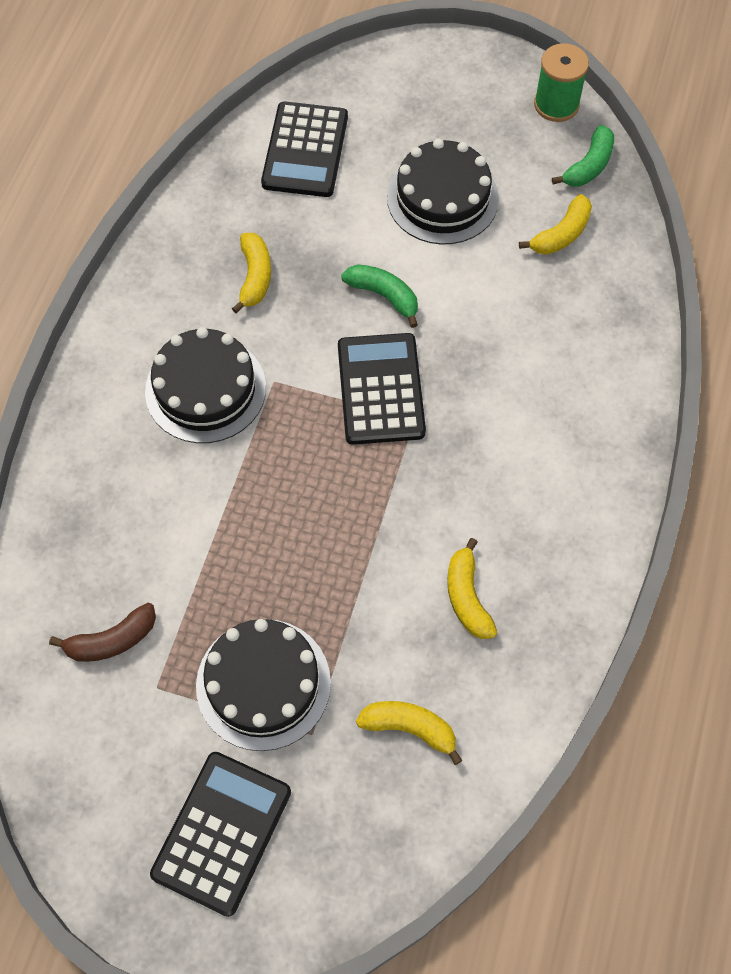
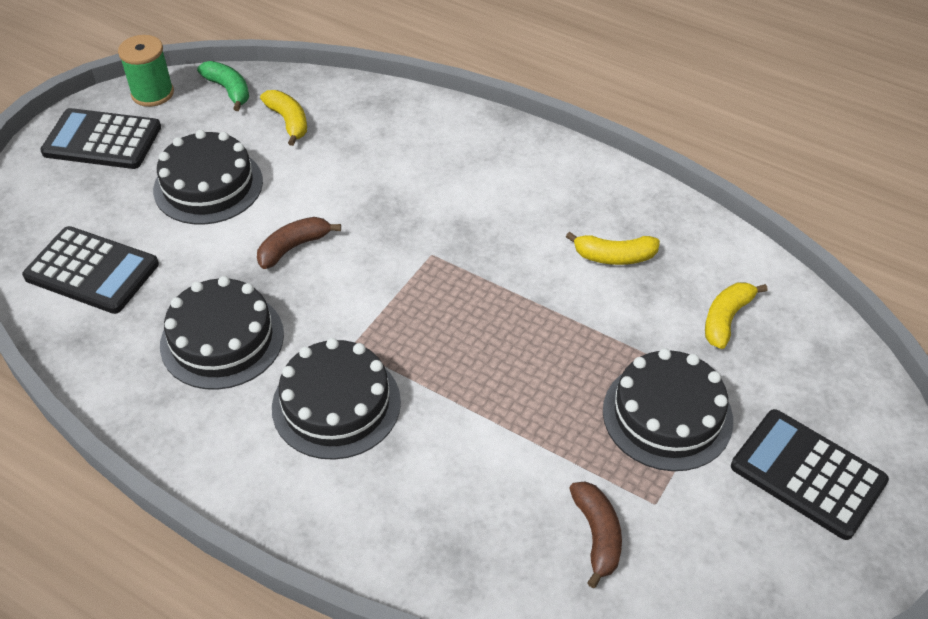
camera: 75 degrees left, 15 degrees down
(255, 277) = (222, 339): yellow banana -> black cake
(380, 389) = (392, 270): black calculator -> black calculator (102, 140)
(384, 296) = (293, 247): green banana -> brown banana

